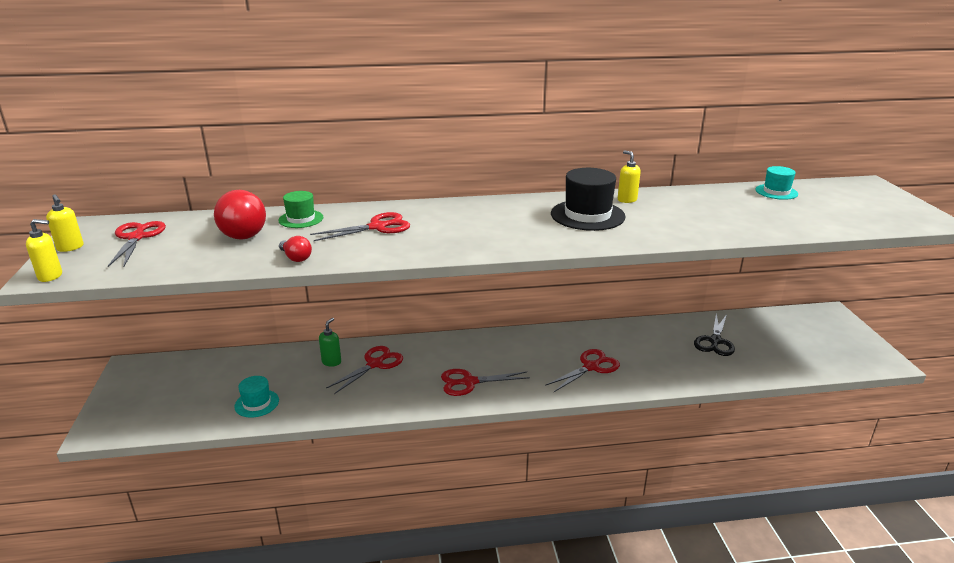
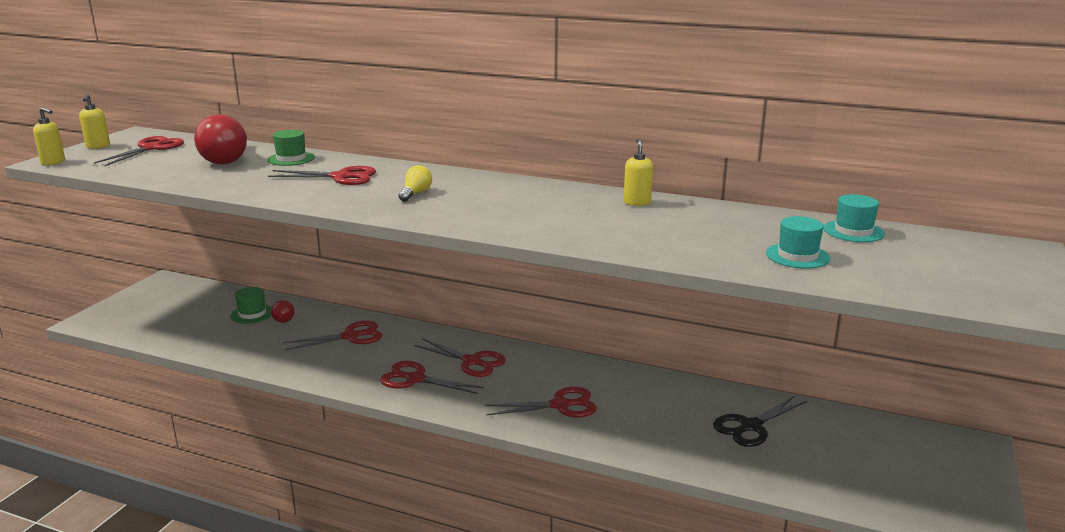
camera: 30 degrees right, 5 degrees down
(257, 403) = (217, 338): turquoise hat -> turquoise hat (797, 256)
(262, 371) = (252, 314): none -> green hat
(296, 258) = (232, 186): red light bulb -> red light bulb (284, 318)
(331, 362) = (316, 323): green soap dispenser -> none
(465, 228) = (415, 194): none -> yellow light bulb
(493, 354) = (471, 361): none -> red scissors
(587, 215) = (562, 207): black hat -> none

